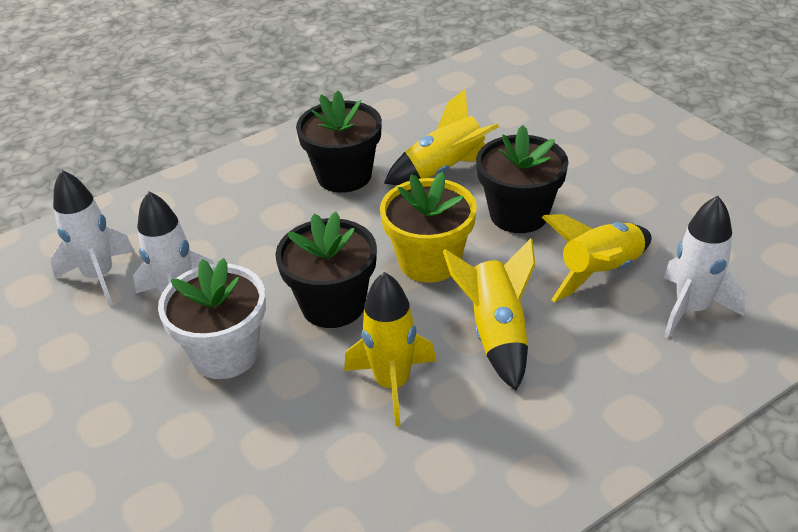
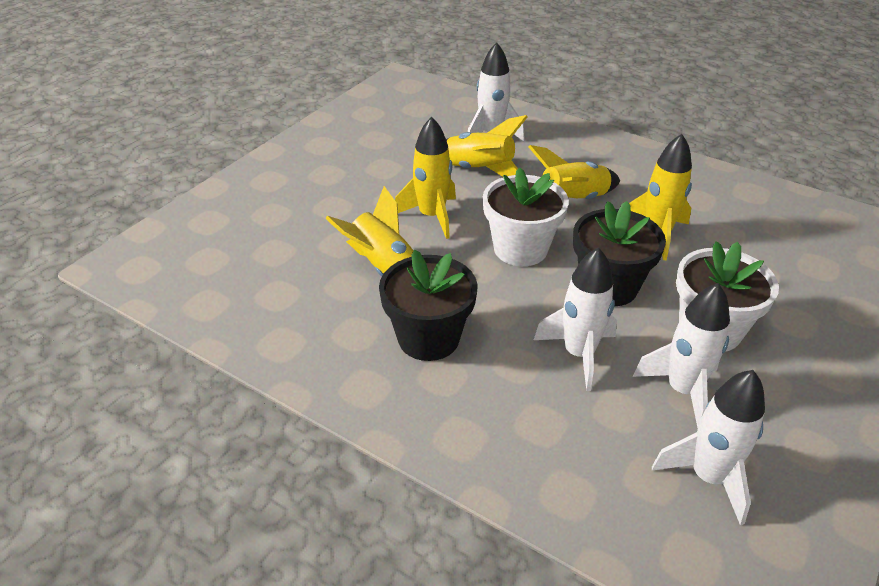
camera: 115 degrees left, 0 degrees up
(265, 252) = (578, 354): none -> white rocket
(429, 261) = (520, 249): yellow flower pot -> white flower pot
(519, 214) = (432, 216): black flower pot -> yellow rocket

